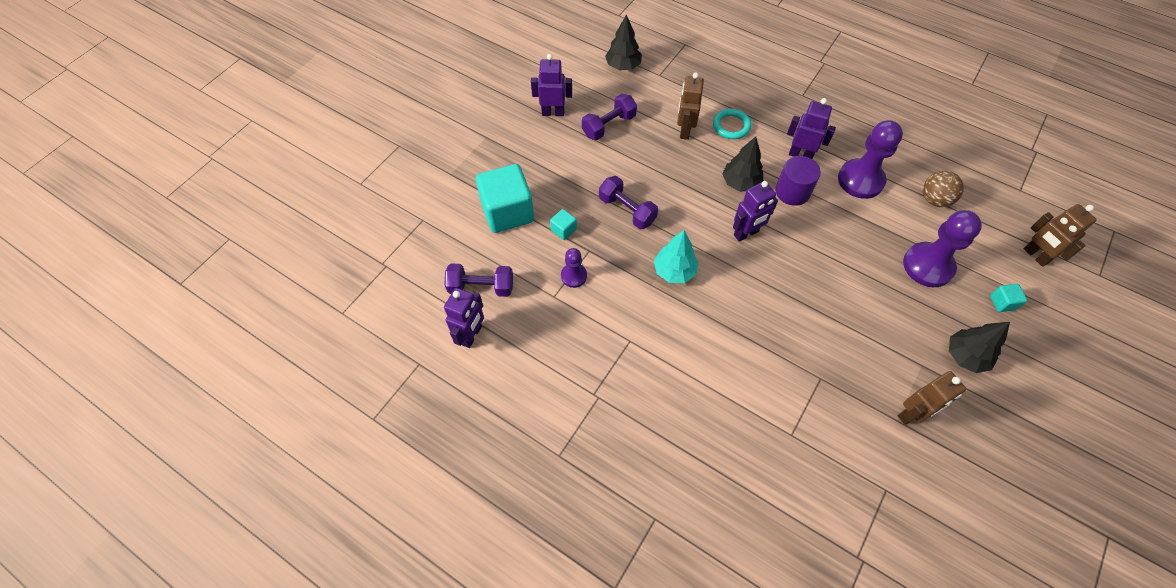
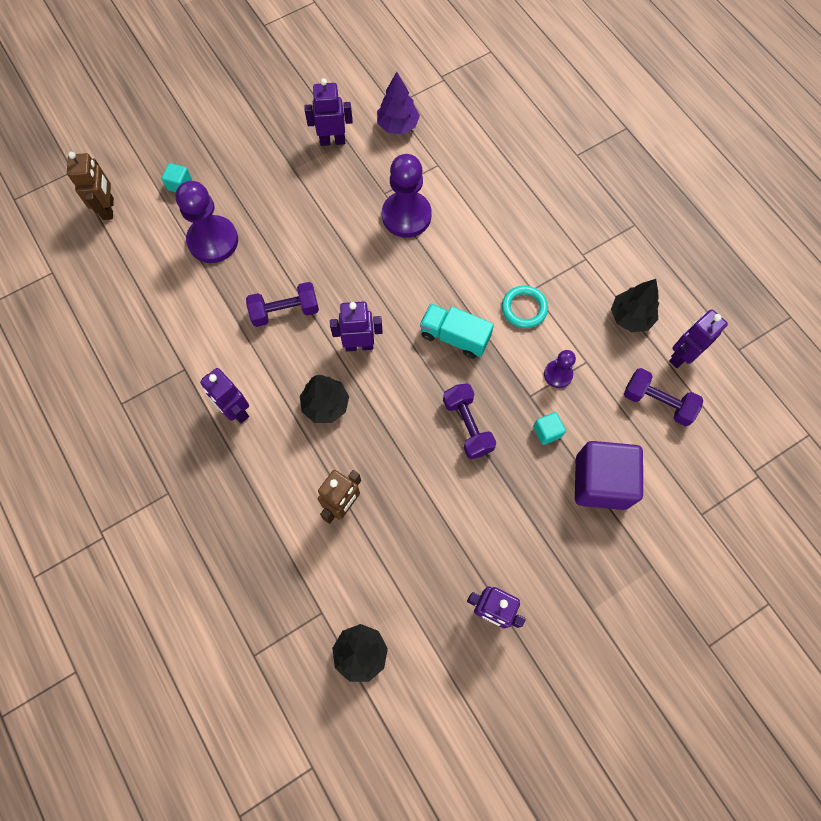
camera: 155 degrees left, 10 degrees up
(507, 212) = (601, 482): turquoise cube -> purple cube
(609, 125) = (430, 555): purple dumbbell -> purple dumbbell (285, 311)
(674, 271) = (454, 337): turquoise tree -> turquoise truck
(731, 126) = (284, 486): turquoise ring -> turquoise ring (524, 308)
(792, 192) = (278, 370): purple cylinder -> none
(860, 180) = (198, 352): purple pawn -> purple pawn (406, 216)
(863, 465) = (398, 125): none -> purple tree
(911, 414) = (332, 140): brown robot -> purple robot
(934, 199) = (144, 299): brown ball -> none
(965, 356) = (252, 160): black tree -> black tree (630, 317)

